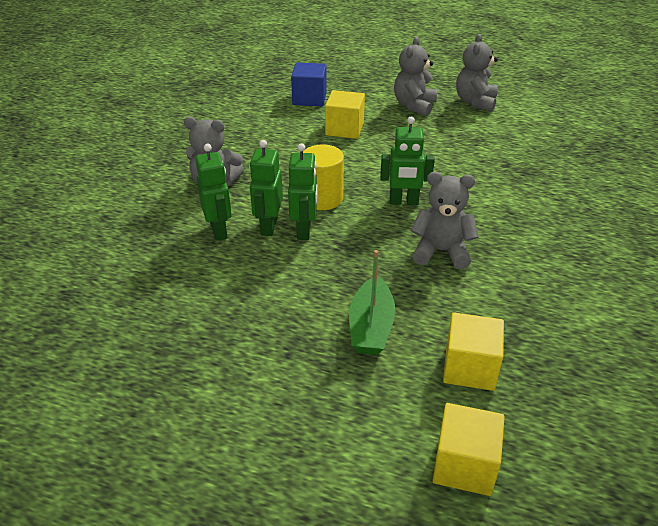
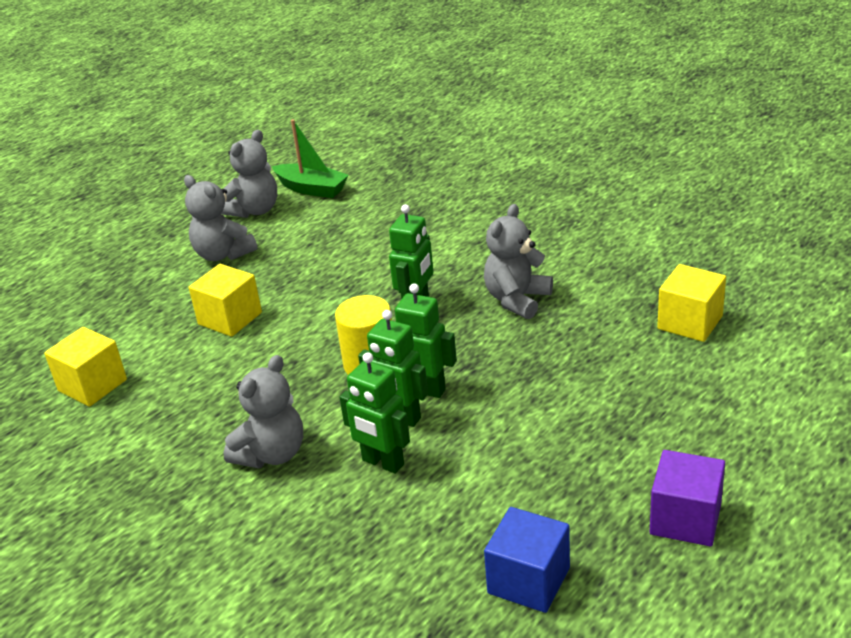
camera: 65 degrees left, 5 degrees down
(195, 406) = (685, 519): none -> purple cube
(219, 231) = (382, 463): green robot -> green robot turned 150 degrees counterclockwise
(309, 98) = (125, 334): blue cube -> blue cube (528, 580)
(371, 327) = (612, 371): green boat -> green boat (311, 189)
(464, 465) = (801, 353): yellow cube -> yellow cube (92, 385)
(475, 102) = (254, 210): grey teddy bear -> grey teddy bear turned 90 degrees counterclockwise

